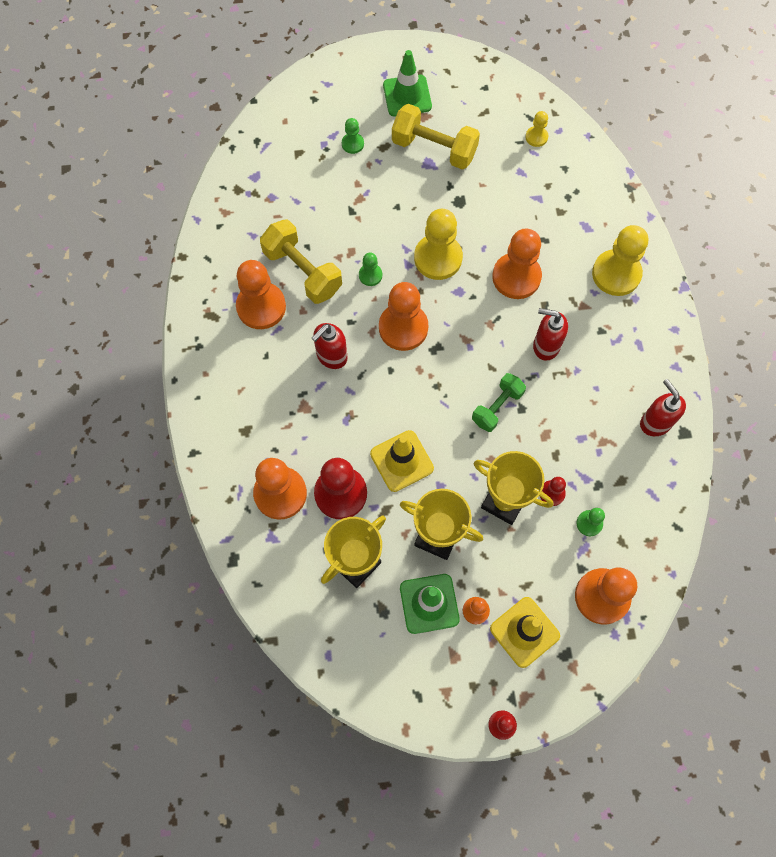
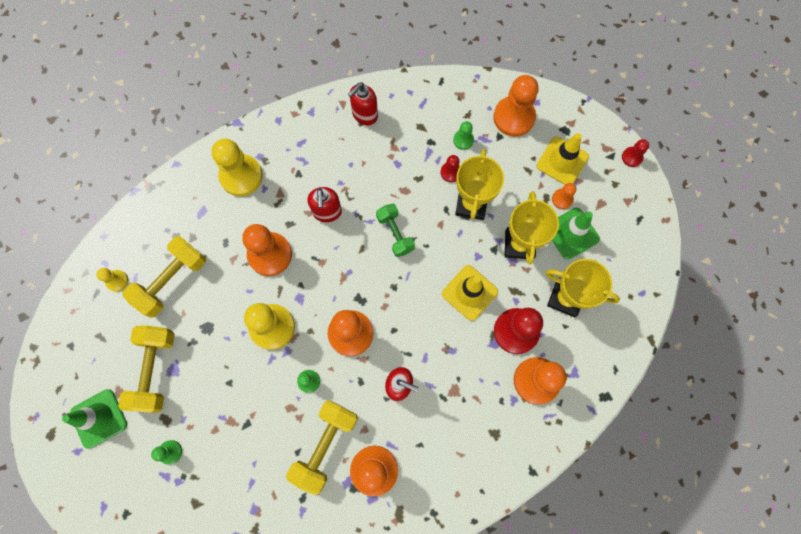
camera: 110 degrees left, 5 degrees up
(497, 407) = (395, 233): green dumbbell -> green dumbbell turned 45 degrees clockwise
(519, 183) = (172, 281): none -> yellow dumbbell

